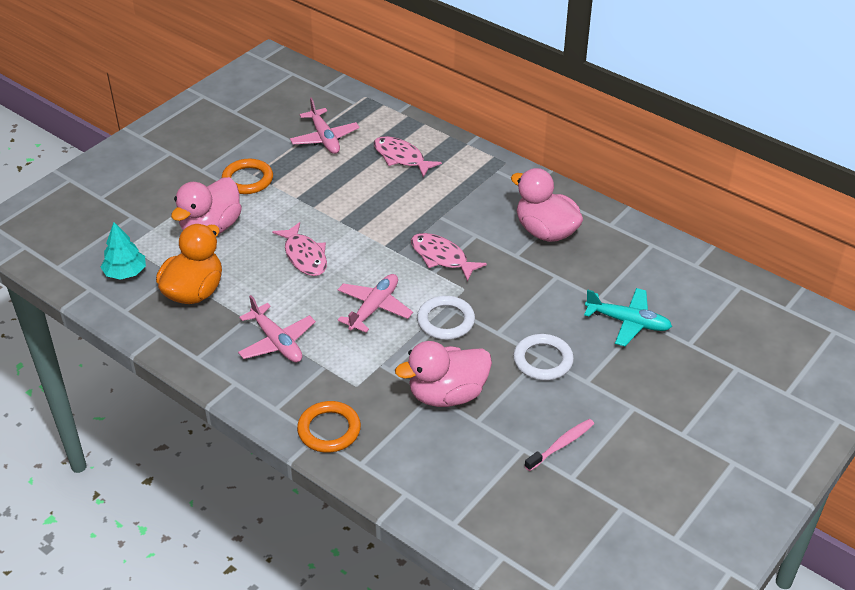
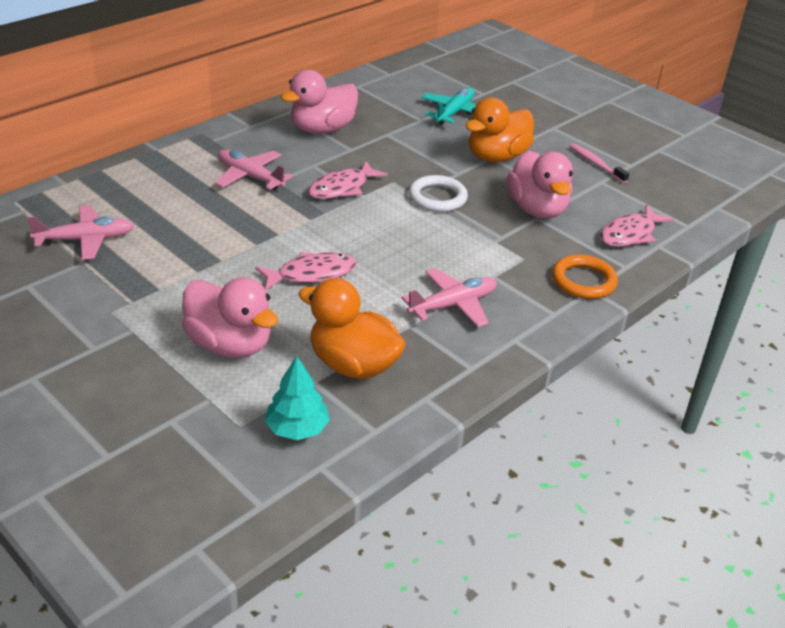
camera: 85 degrees left, 5 degrees down
(247, 180) = (140, 307): orange ring -> none
(374, 308) = (410, 236): pink plane -> pink plane (250, 177)
(401, 157) = (158, 191): pink fish -> pink fish (630, 234)
(543, 360) = (496, 157): white ring -> orange duck

